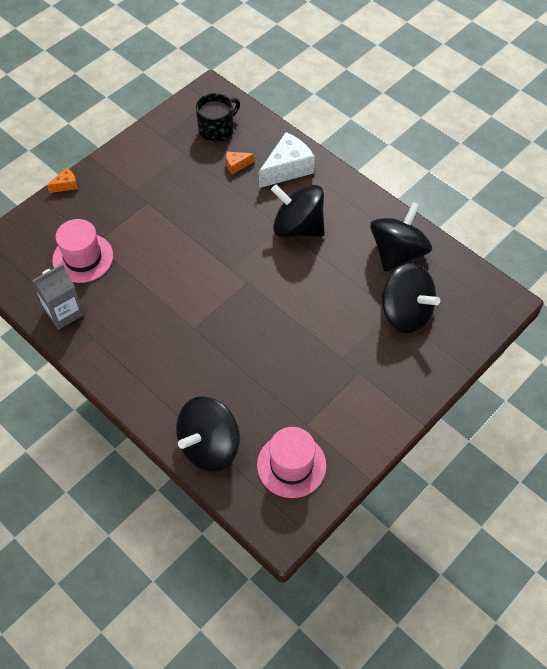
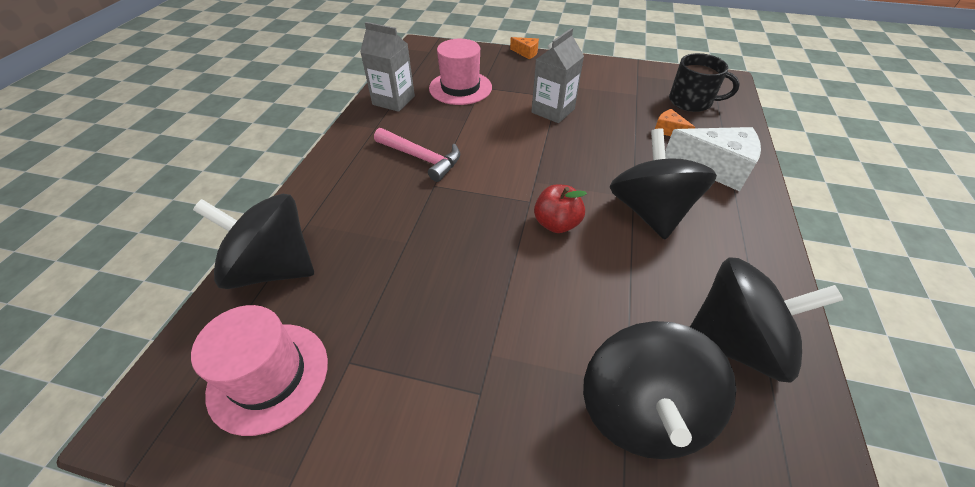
camera: 60 degrees right, 10 degrees down
(157, 323) = (421, 158): none -> pink hammer
(163, 215) = (553, 111): none -> grey carton
(275, 279) = (556, 223): none -> red apple

